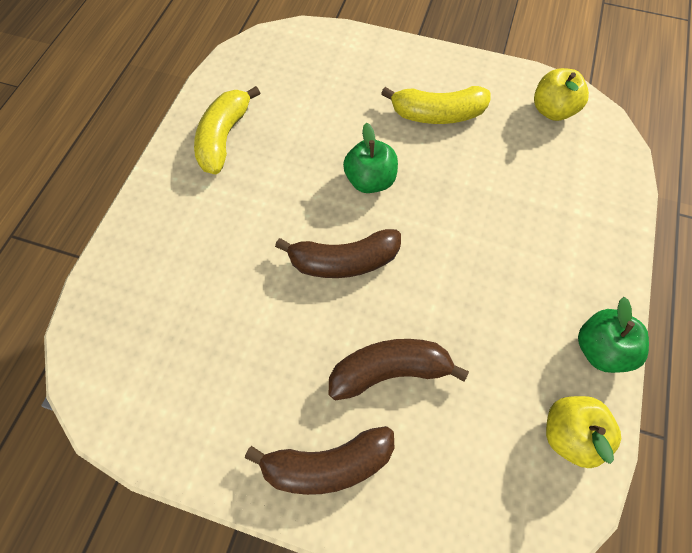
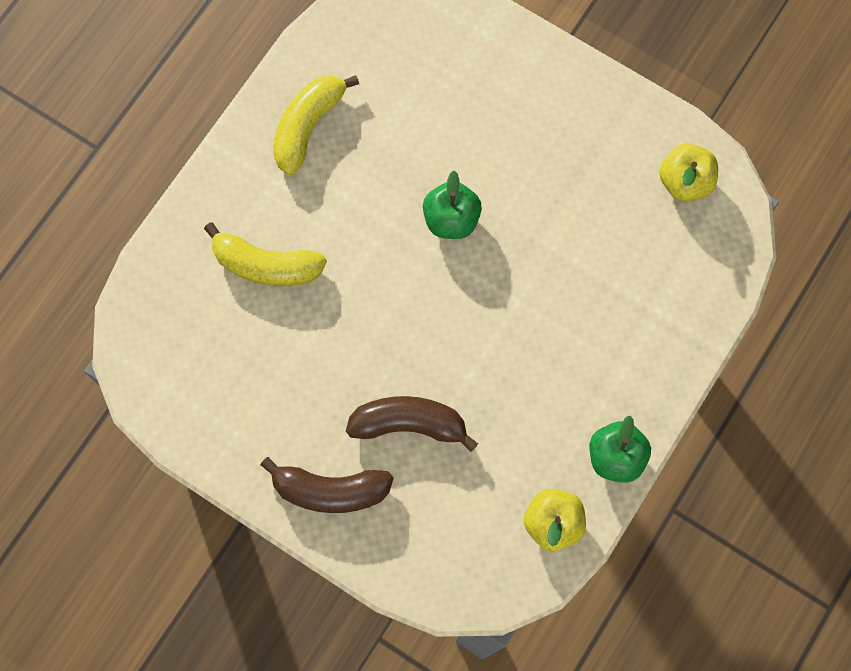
camera: 15 degrees right, 10 degrees up
(344, 261) = (398, 304): brown banana -> none
(437, 114) = (552, 154): yellow banana -> yellow banana (266, 265)

